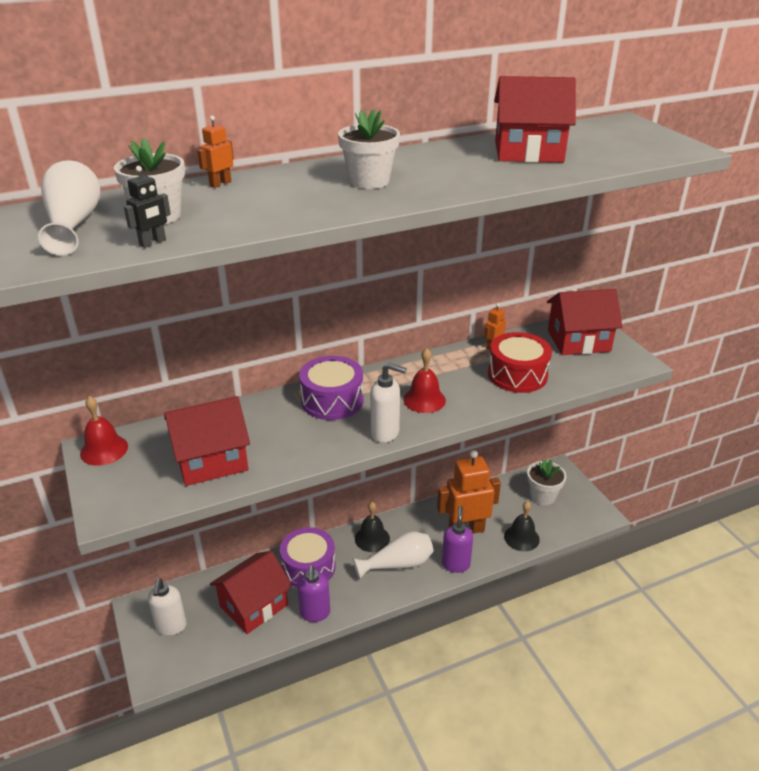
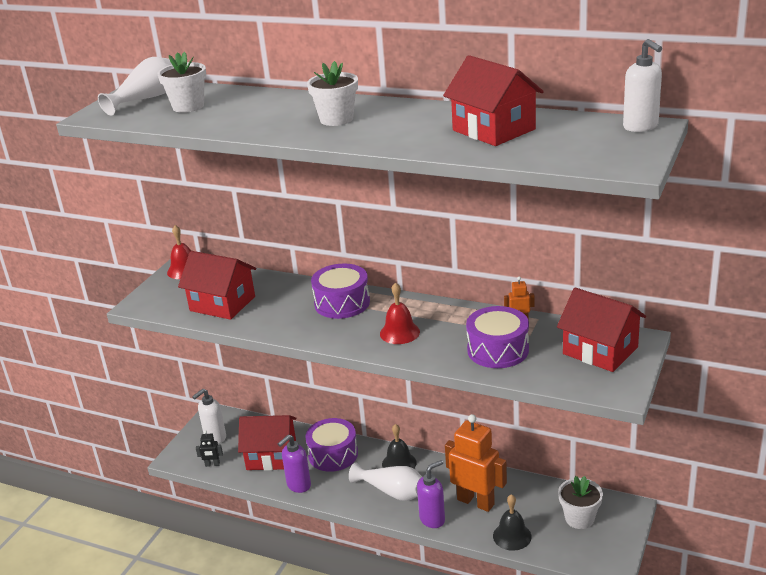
camera: 50 degrees right, 5 degrees down
(153, 242) = (154, 121): black robot -> black robot (212, 464)
(220, 184) = (258, 95): orange robot -> none
(385, 433) = (338, 340): white soap dispenser -> white soap dispenser (641, 127)
(517, 375) = (498, 350): red drum -> purple drum

